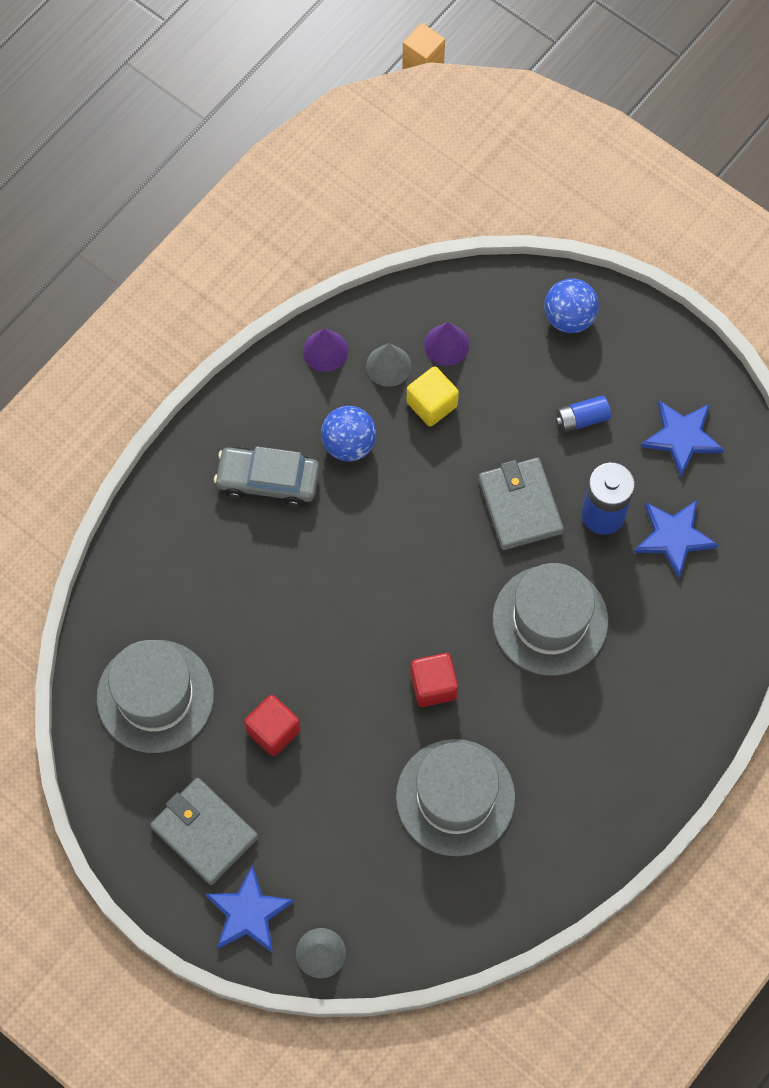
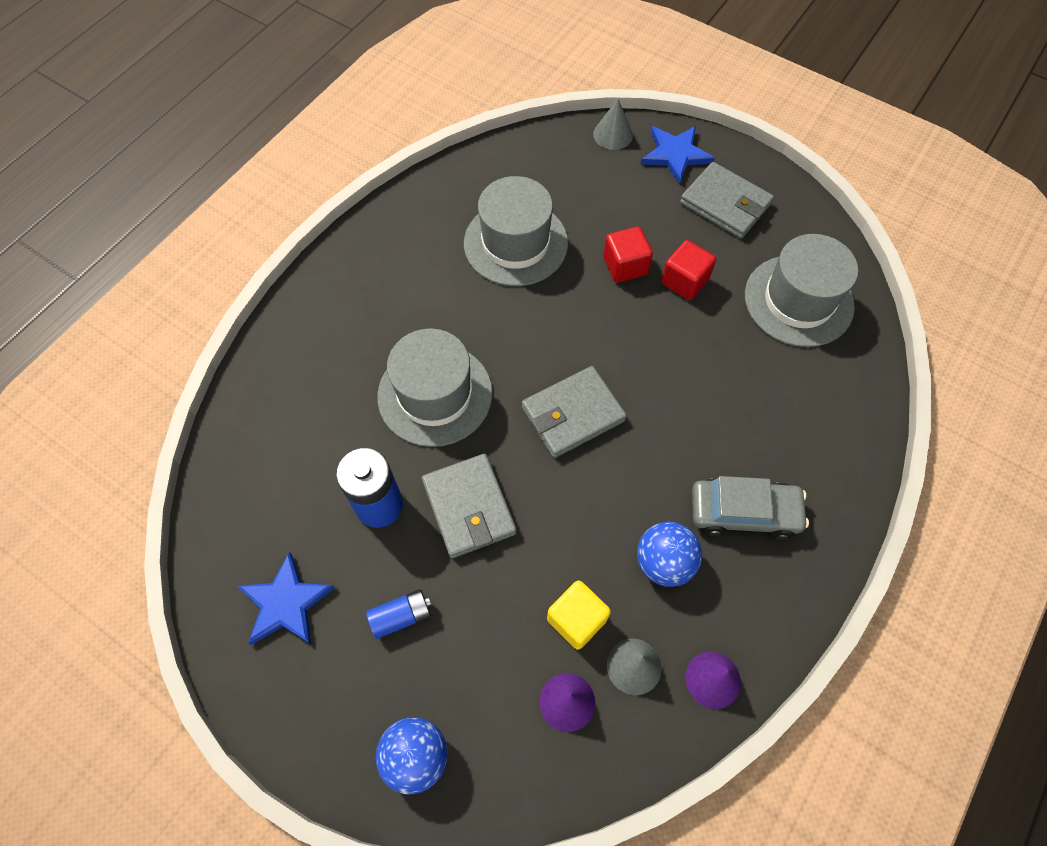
camera: 175 degrees right, 5 degrees down
(413, 588) = (573, 414): none -> grey wallet
(433, 685) = (544, 328): red cube -> red cube (625, 266)
(674, 537) = (304, 487): blue star -> none

